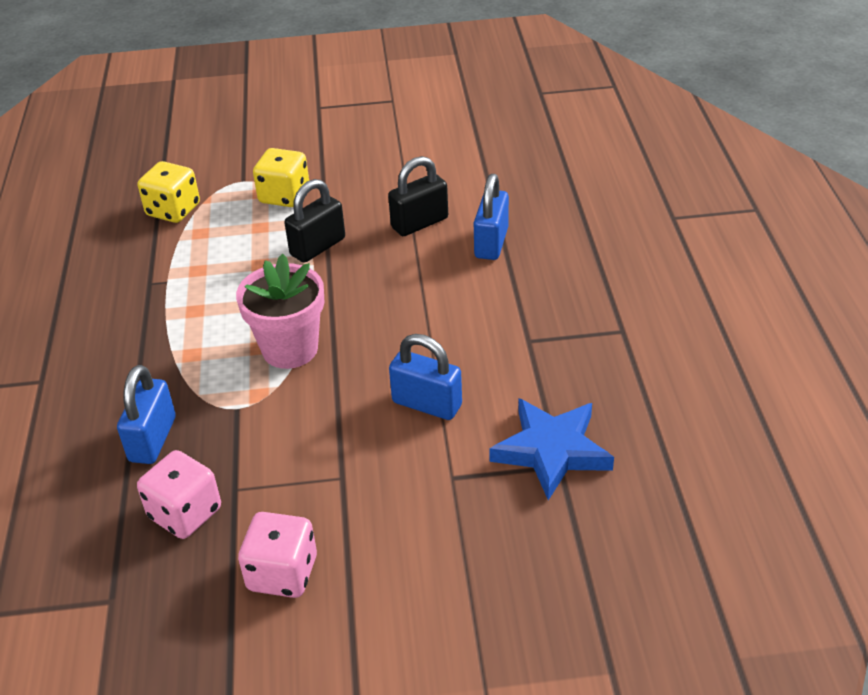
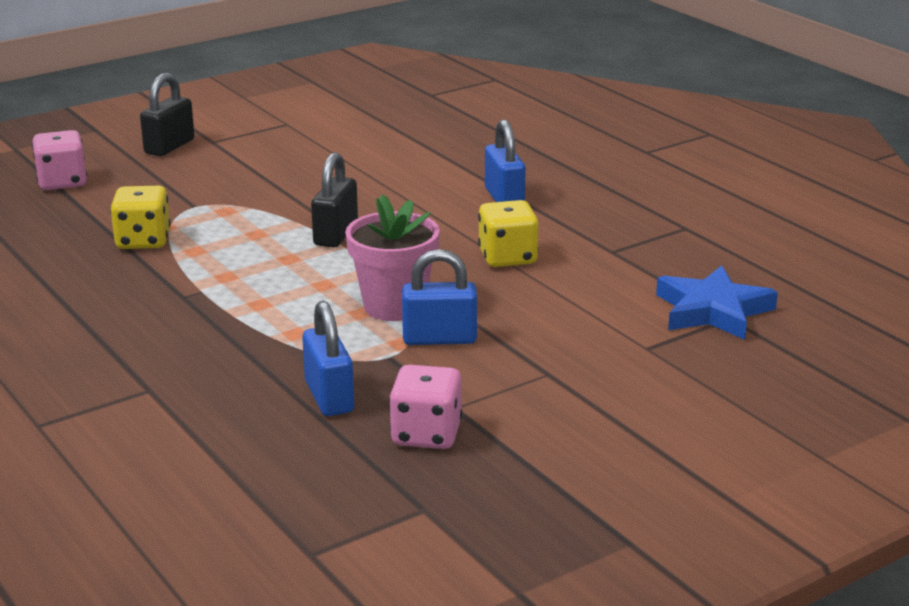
camera: 30 degrees left, 15 degrees down
(282, 573) = (569, 444): pink dice -> pink dice (62, 182)
(284, 196) = (255, 208): yellow dice -> yellow dice (507, 257)
(419, 223) = (419, 199): black padlock -> black padlock (169, 147)
(427, 404) = (570, 310): blue padlock -> blue padlock (439, 339)

